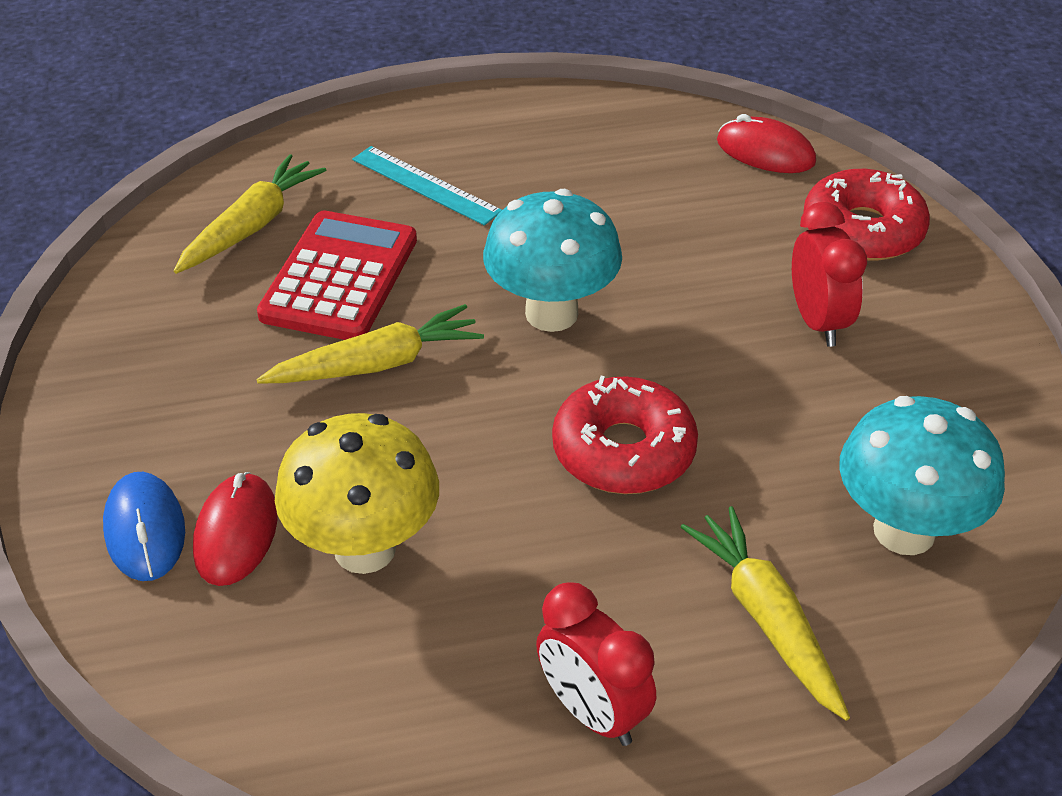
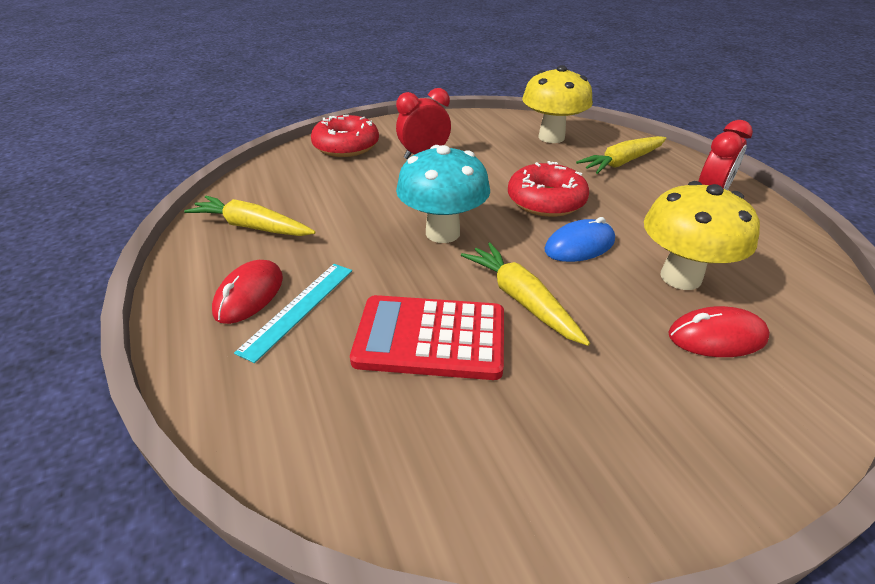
camera: 100 degrees left, 5 degrees down
(145, 530) = (756, 389): blue mouse -> blue mouse (579, 245)
(252, 226) = (365, 418): yellow carrot -> yellow carrot (252, 227)
(765, 152) = (269, 172): red mouse -> red mouse (249, 295)
(904, 531) = (551, 137): turquoise mushroom -> yellow mushroom

